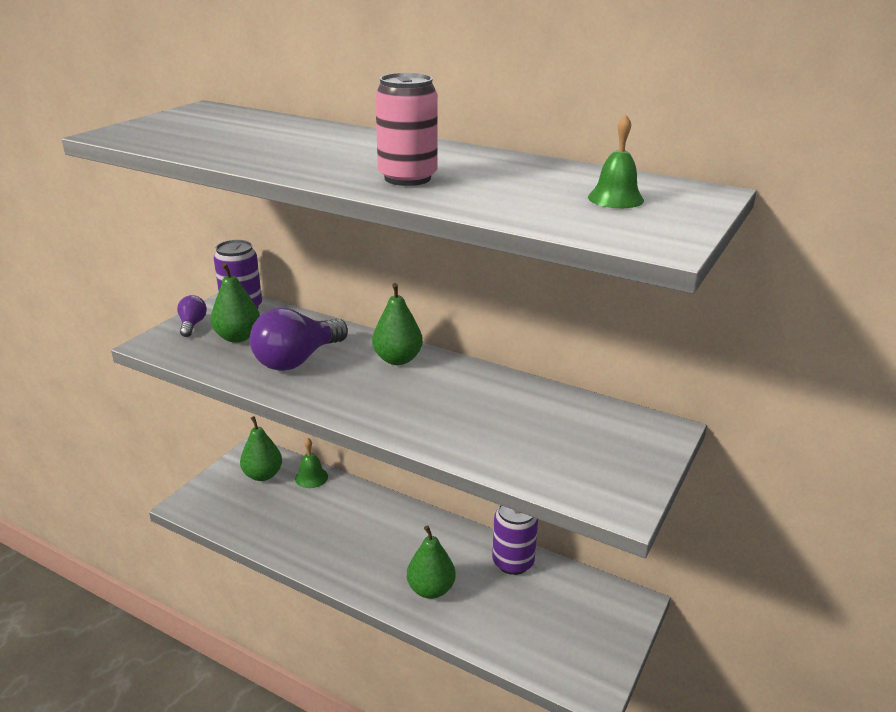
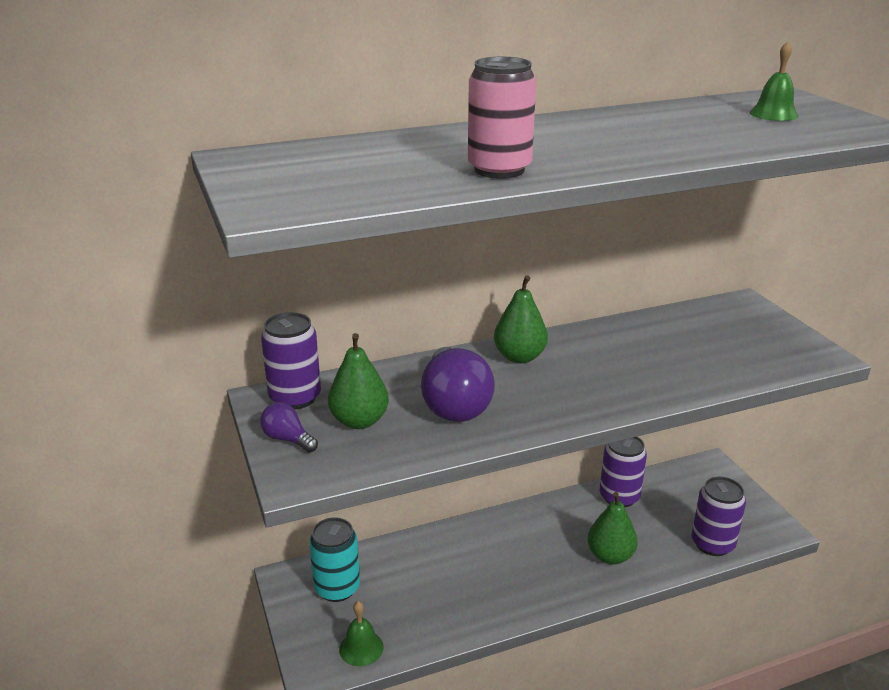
camera: 50 degrees left, 0 degrees up
(263, 475) = (337, 588): green pear -> turquoise can
(311, 477) = (382, 556): green bell -> green bell (361, 648)
(407, 178) = (642, 146): pink can -> pink can (499, 170)
(517, 648) = (712, 544): none -> purple can

